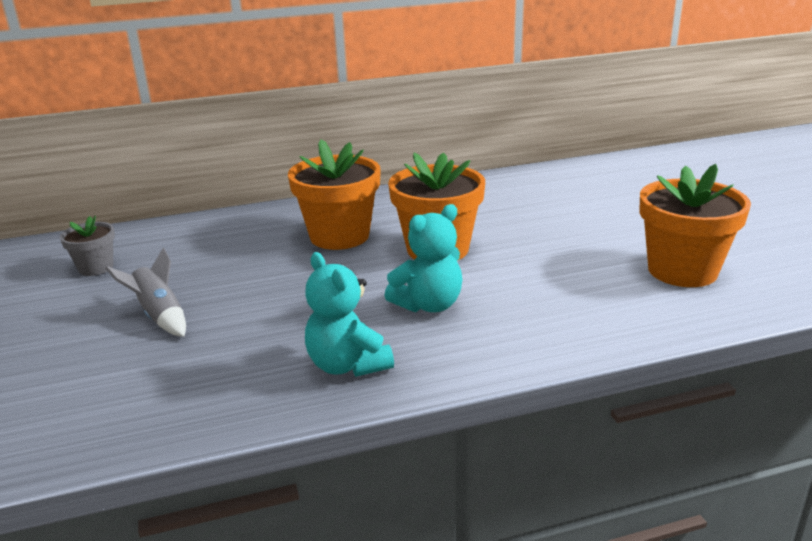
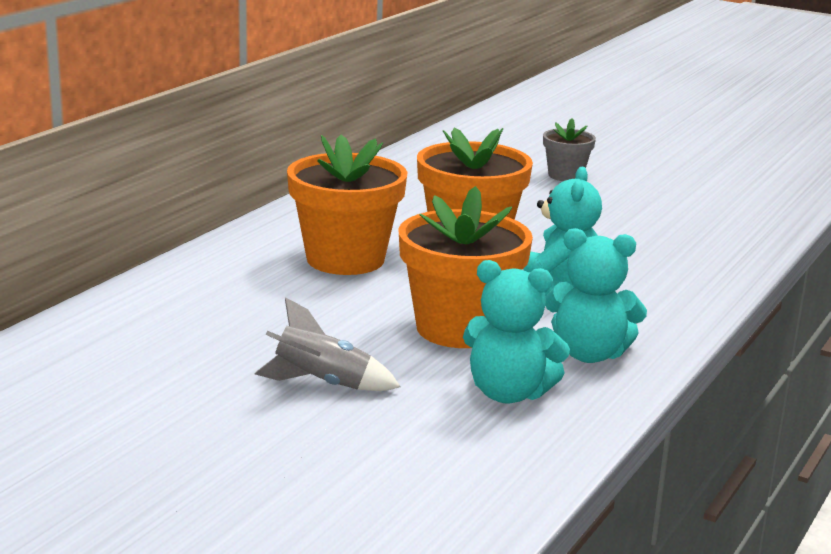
camera: 45 degrees left, 5 degrees down
(96, 268) = (122, 371): grey flower pot -> grey flower pot (565, 176)
(237, 371) = (508, 393): none -> turquoise teddy bear
(682, 271) = (692, 206): orange flower pot -> orange flower pot (459, 329)

